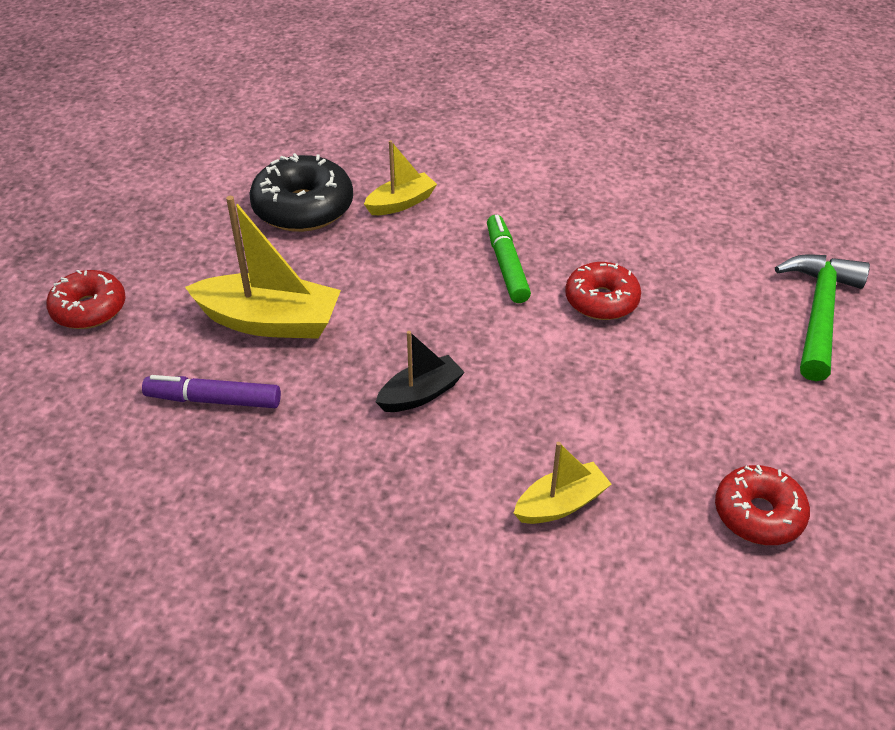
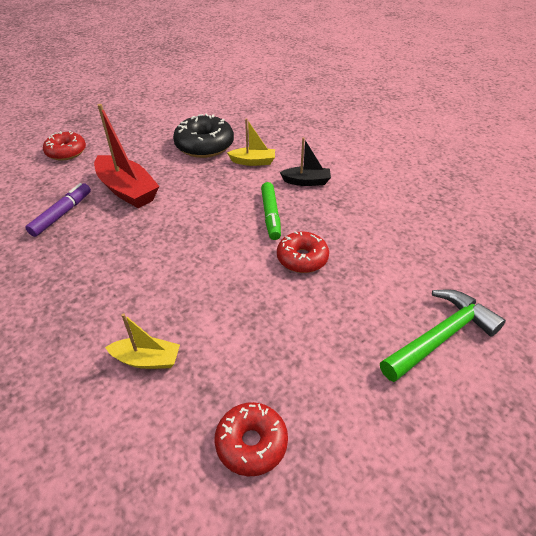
camera: 35 degrees right, 0 degrees up
(214, 400) = (62, 214): purple marker -> purple marker turned 75 degrees clockwise
(270, 321) = (127, 190): yellow boat -> red boat
(420, 394) = (150, 259): black boat -> black boat (306, 181)
(506, 265) = (270, 215): green marker -> green marker turned 150 degrees clockwise

